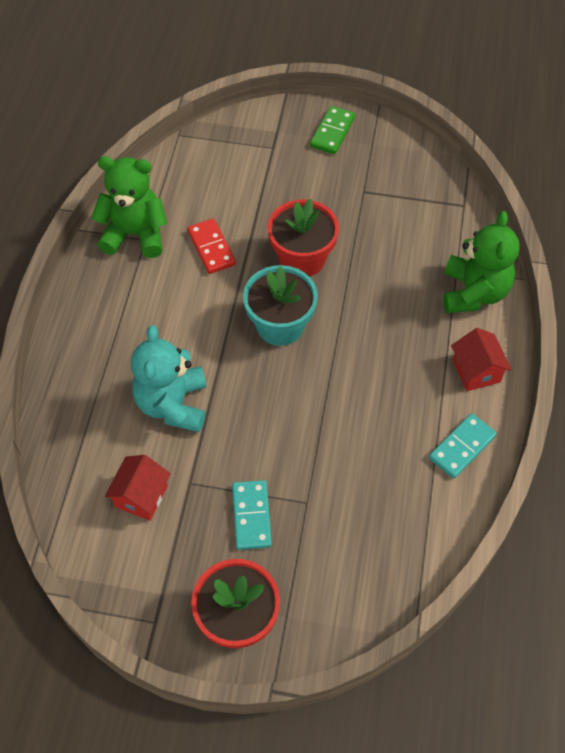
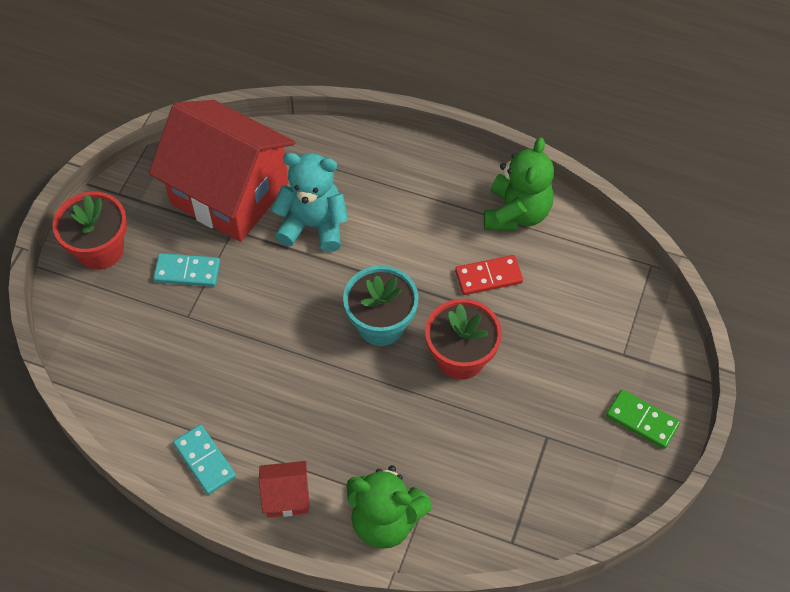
camera: 100 degrees right, 0 degrees up
(141, 496) = (229, 193): red house -> red house, size x2.45

